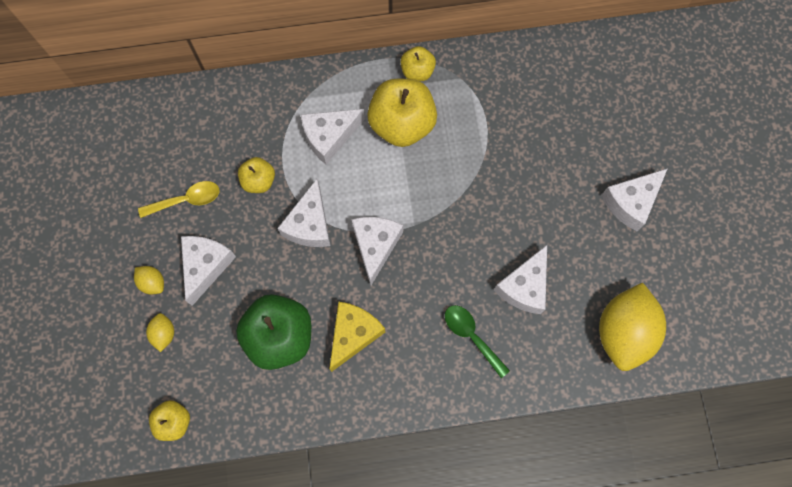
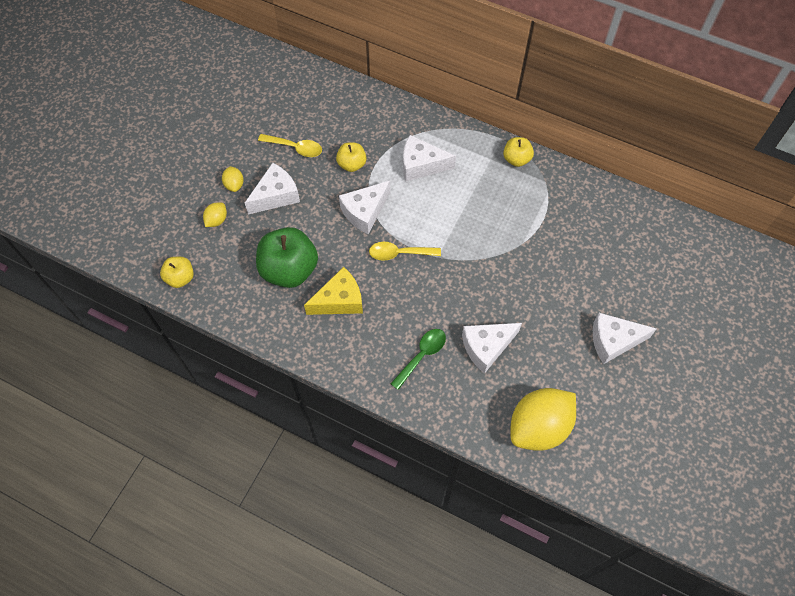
camera: 35 degrees right, 10 degrees down
(375, 246) = (399, 253): white cheese -> yellow spoon
(402, 124) = (479, 186): yellow apple -> none
(471, 336) = (422, 355): green spoon -> green spoon turned 45 degrees clockwise

